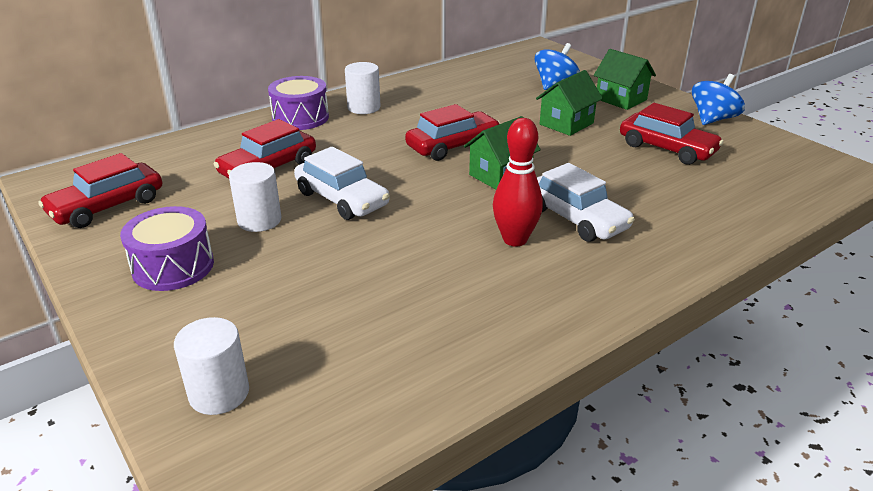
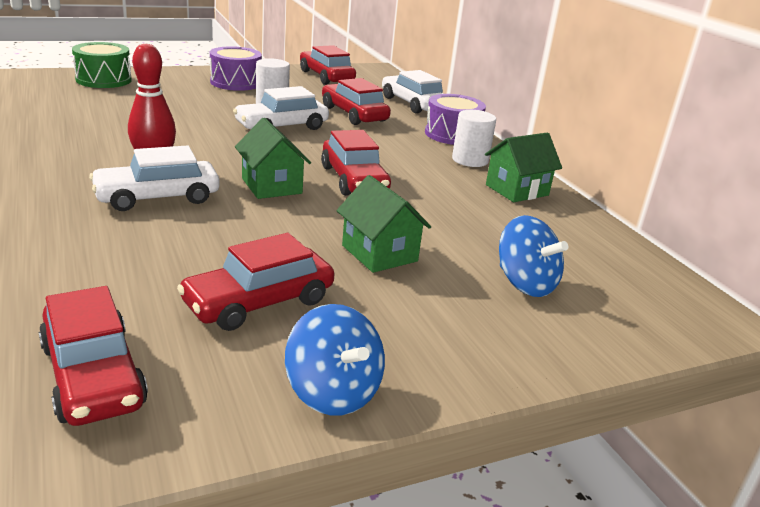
camera: 100 degrees right, 5 degrees down
(207, 142) = (413, 104): none -> white car
(219, 393) = (103, 80): white cylinder -> green drum
(621, 99) = (453, 325): green house -> green house (517, 190)
(786, 176) = (93, 375): none -> red car

